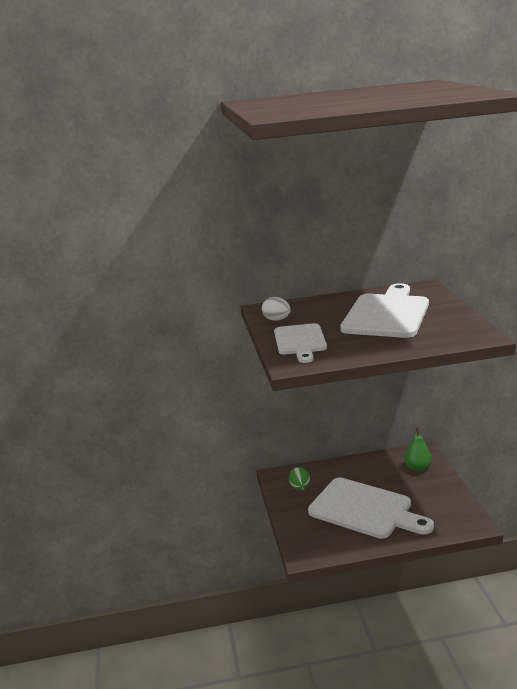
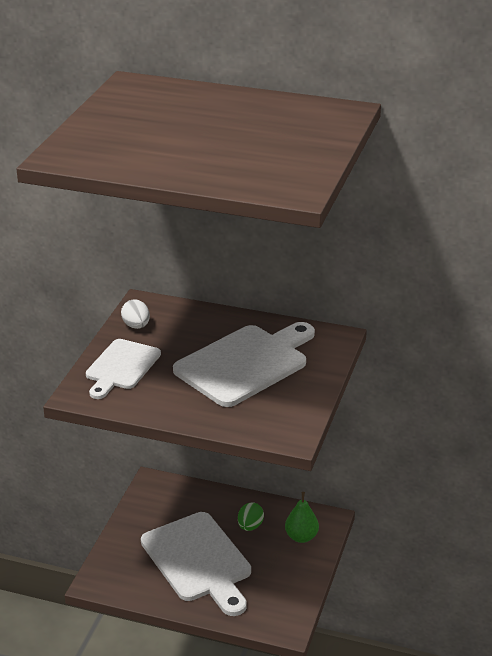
camera: 25 degrees right, 10 degrees up
(300, 487) = (161, 506): green egg -> green egg (250, 526)

